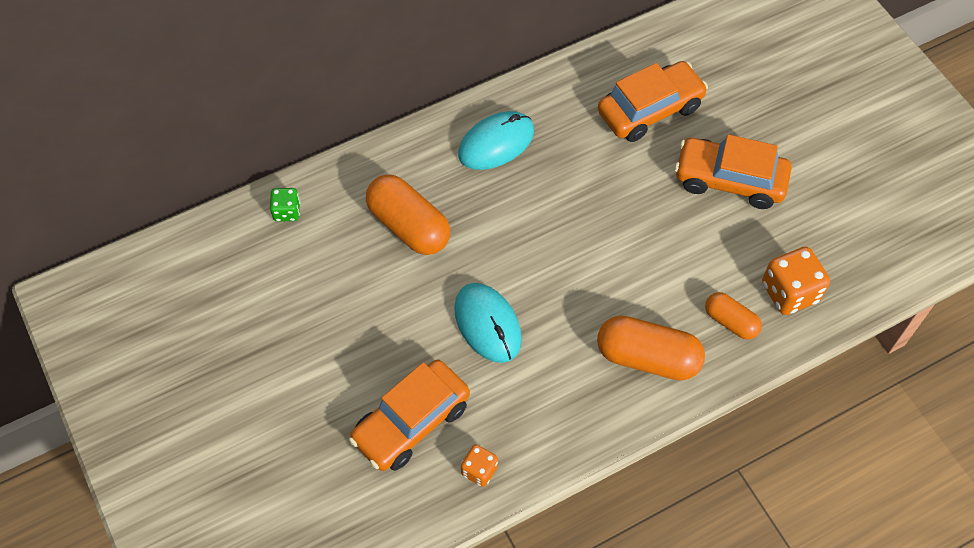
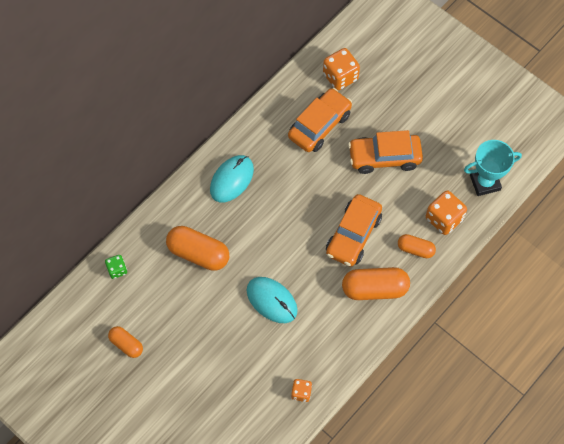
camera: 20 degrees left, 5 degrees up
(255, 316) = (126, 344): none -> orange capsule
(411, 422) = (249, 378): orange car -> orange car (353, 235)
(704, 55) = (340, 77): none -> orange dice
(871, 261) = (484, 182): none -> turquoise trophy

